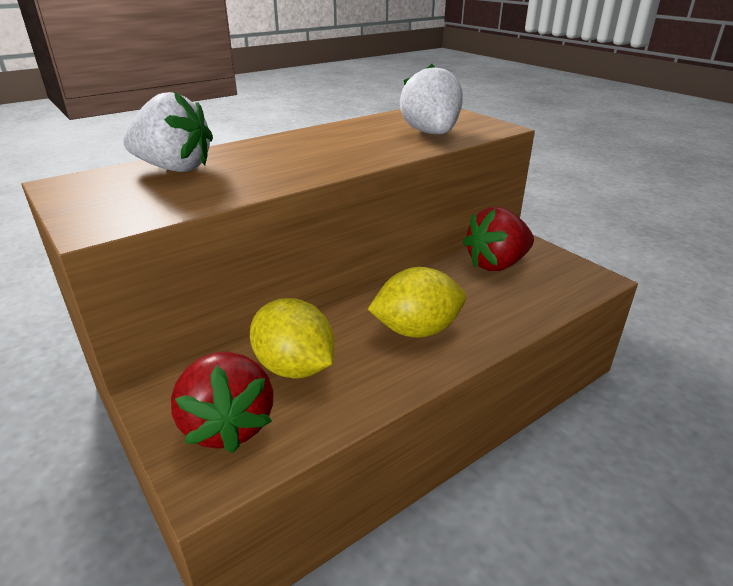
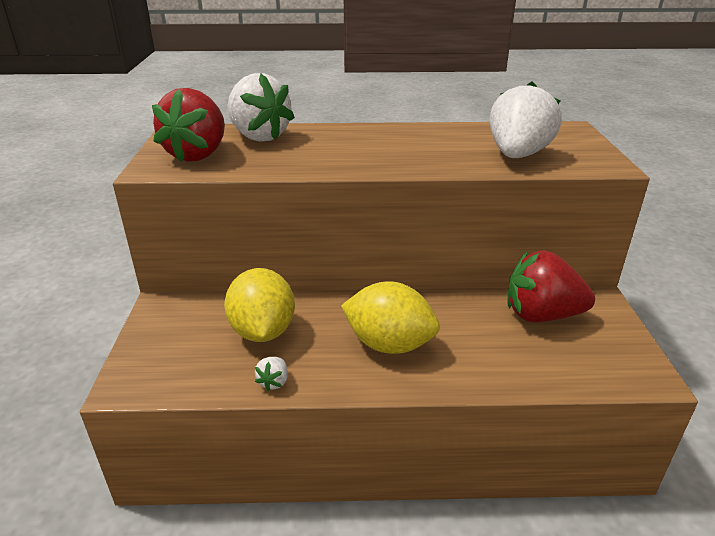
camera: 35 degrees right, 0 degrees up
(228, 425) = (178, 352): red strawberry -> red strawberry (198, 155)
(357, 405) = (274, 382): none -> white strawberry

